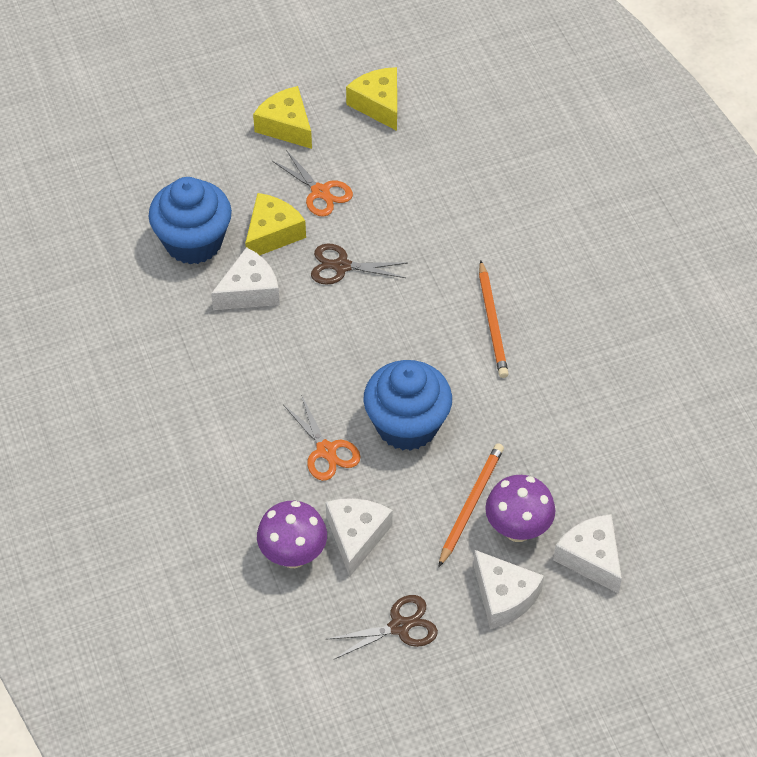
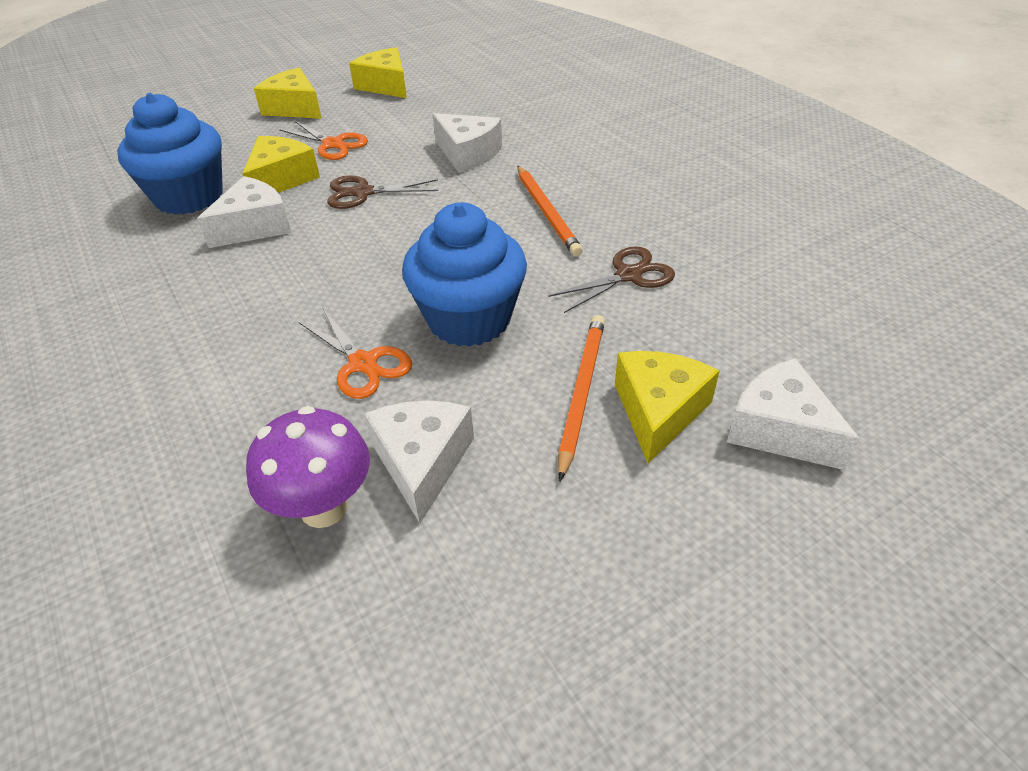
camera: 10 degrees left, 10 degrees down
(399, 626) = (519, 589): brown scissors -> brown scissors (628, 275)
(503, 597) = (674, 507): white cheese -> white cheese (467, 154)
(517, 529) = (658, 411): purple mushroom -> yellow cheese

